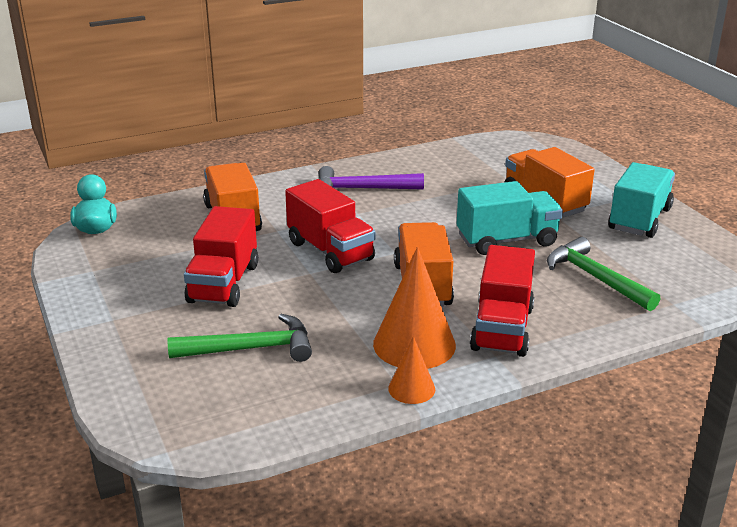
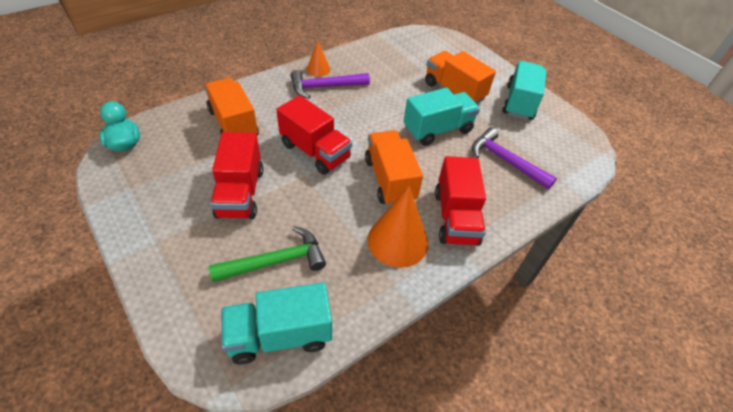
camera: 15 degrees left, 20 degrees up
(237, 414) = (280, 335): none -> turquoise truck
(411, 388) = (406, 288): orange cone -> orange cone (318, 69)
(595, 278) = (505, 161): green hammer -> purple hammer

